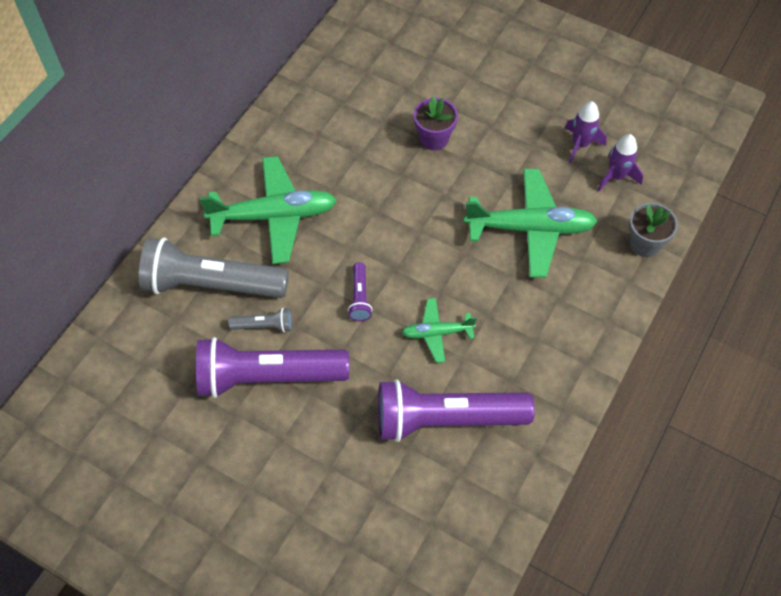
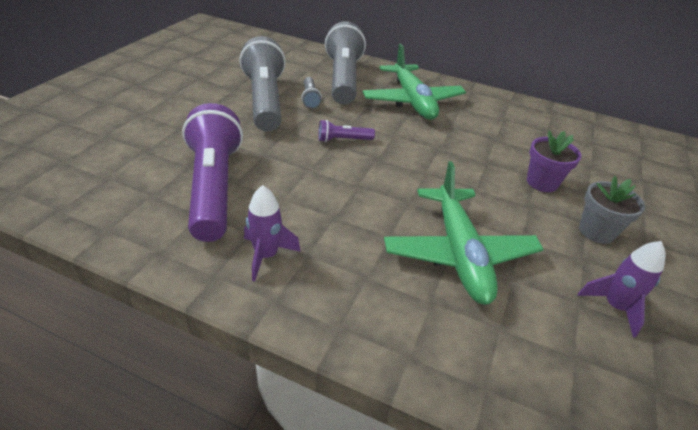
camera: 80 degrees right, 20 degrees down
(268, 377) = (265, 100): purple flashlight -> grey flashlight
(437, 333) = (310, 182): green plane -> none
(616, 176) = (585, 348): purple rocket -> purple rocket (266, 256)
(644, 244) = (481, 380): grey flower pot -> grey flower pot (596, 231)

